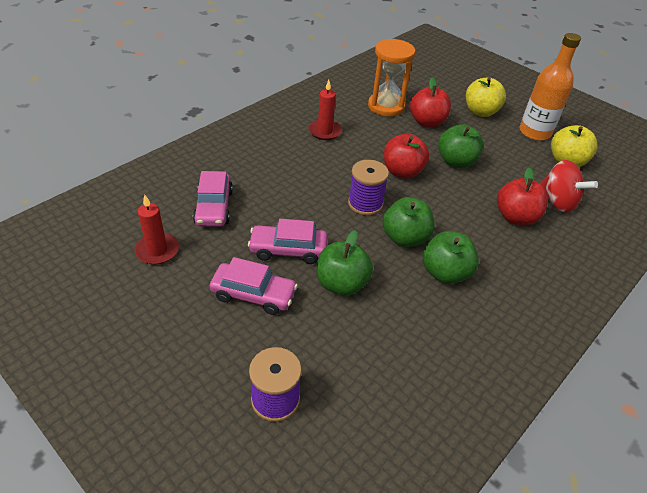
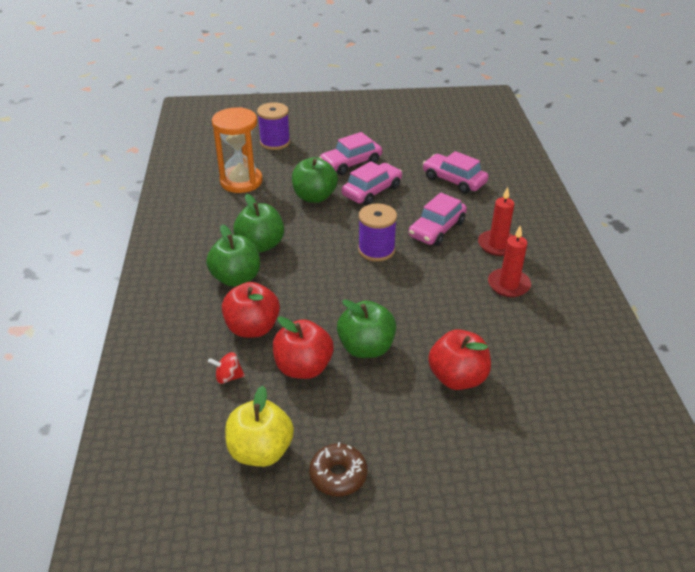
camera: 135 degrees right, 5 degrees down
(157, 250) = (432, 146): red candle -> red candle (497, 245)
(301, 185) = (437, 229): none -> pink car
(386, 106) = (522, 363): orange hourglass -> orange hourglass (241, 181)
(402, 172) = (392, 298): red apple -> red apple (303, 367)
(405, 238) = (315, 247): green apple -> green apple (236, 278)
(480, 112) = (433, 453): yellow apple -> none
(534, 132) = (338, 475): orange bottle -> brown donut
(557, 202) = (228, 377): red spinning top -> red spinning top, size x0.50

